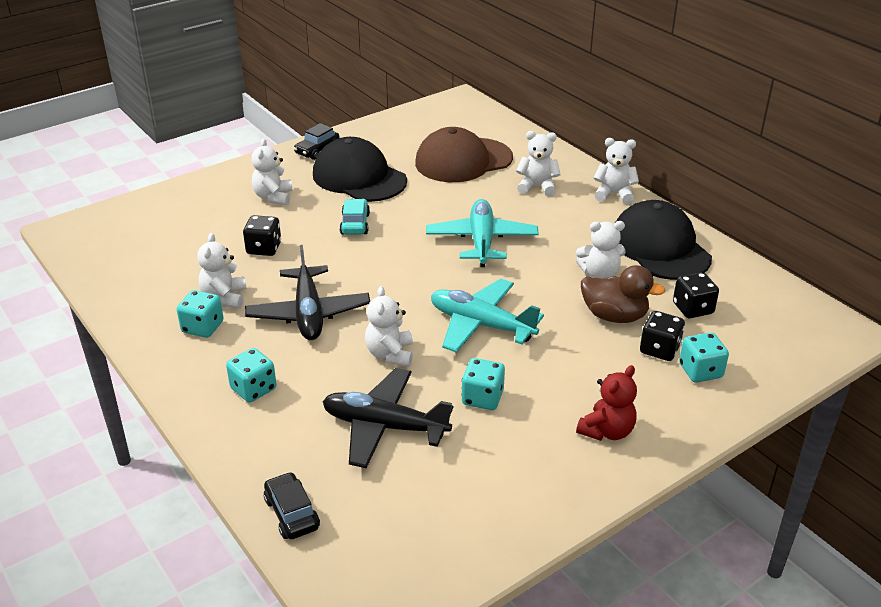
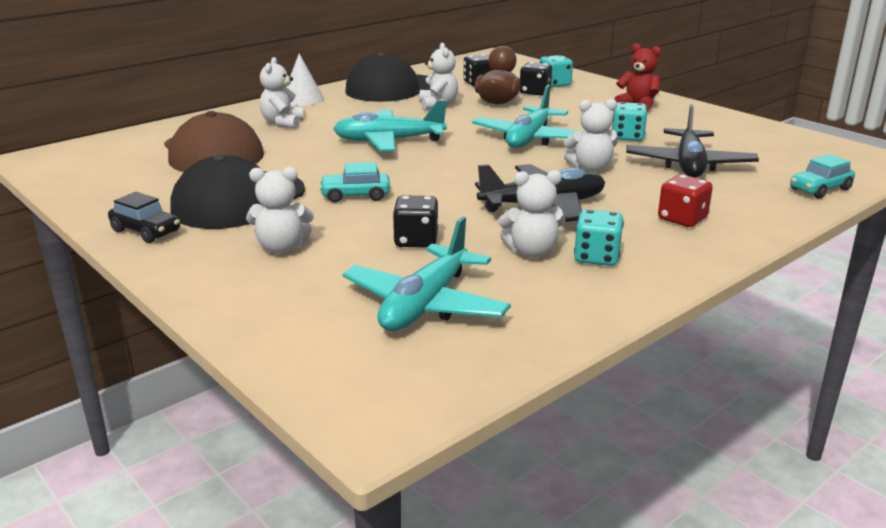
camera: 95 degrees left, 10 degrees down
(170, 249) = (425, 305): none -> turquoise plane
(253, 389) = (682, 219): turquoise dice -> red dice
(292, 513) = (820, 189): black car -> turquoise car
(614, 194) = (302, 99): white teddy bear -> white cone

